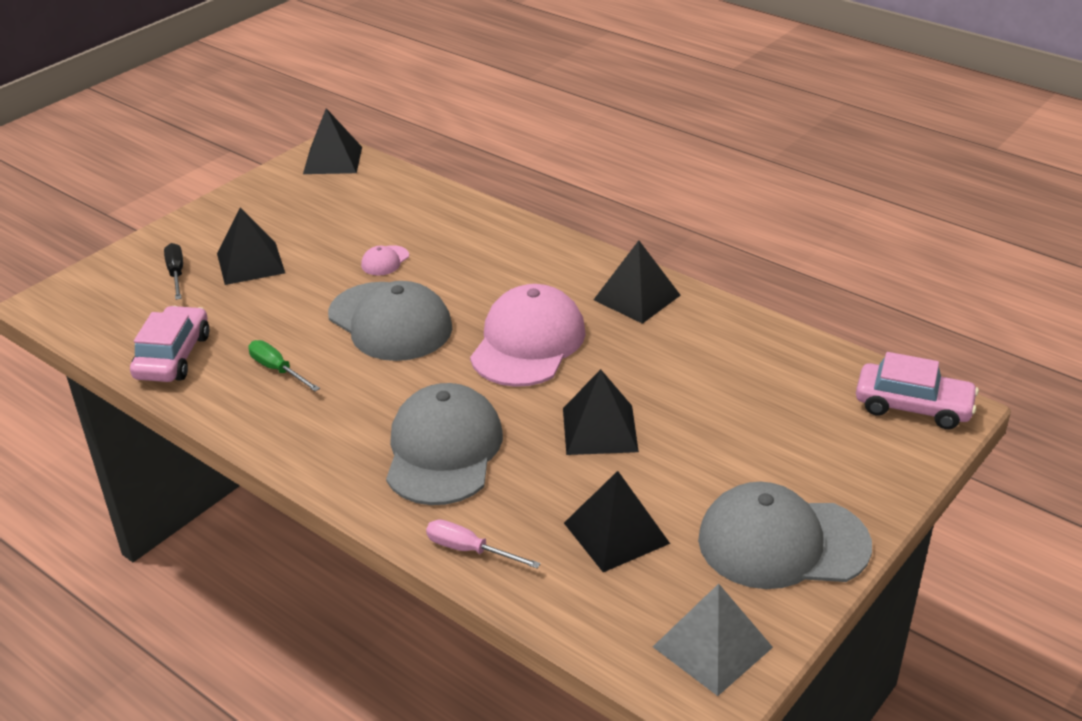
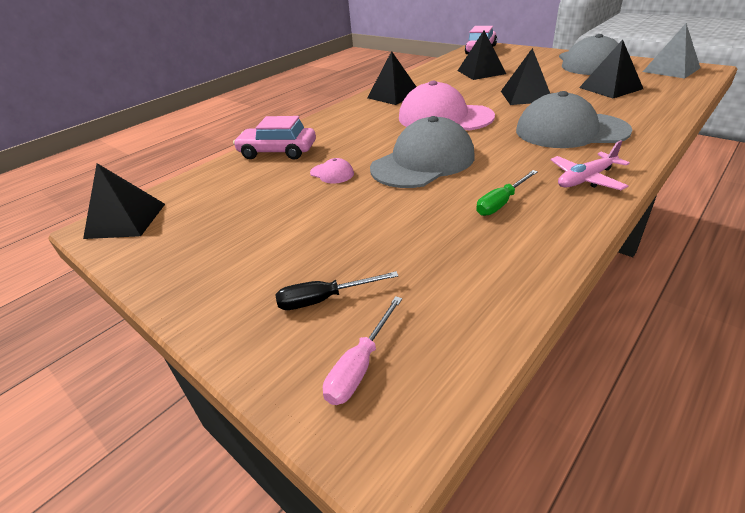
camera: 85 degrees left, 0 degrees up
(173, 356) = (496, 270): pink car -> pink car (277, 152)
(250, 263) = (315, 245): black pyramid -> black pyramid (481, 72)
(303, 436) = (586, 179): none -> pink plane
(469, 550) = (658, 116): pink screwdriver -> pink screwdriver (360, 365)

